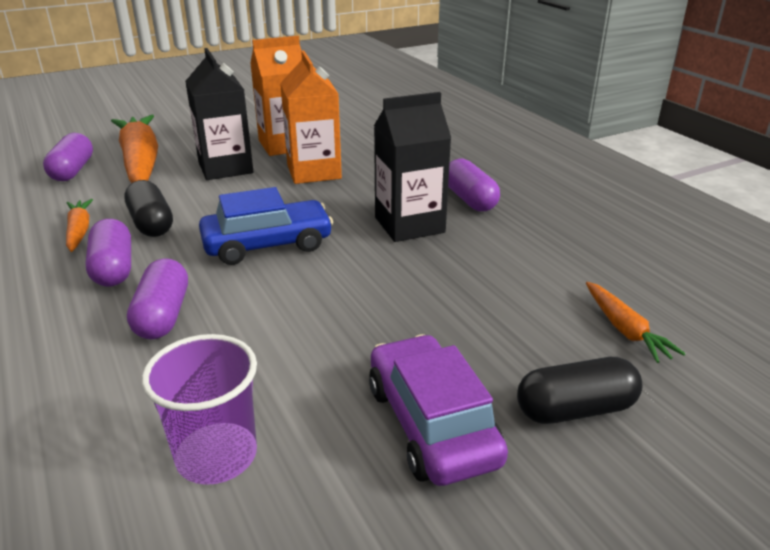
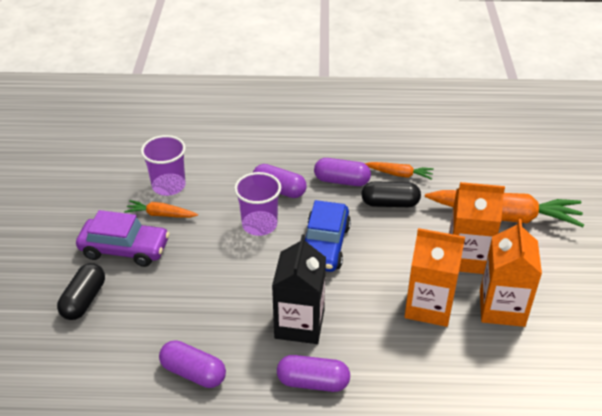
camera: 120 degrees right, 10 degrees up
(72, 171) = (505, 182): purple capsule -> purple capsule (193, 373)
(225, 168) = (467, 258): black carton -> orange carton
(261, 305) = (259, 225): none -> purple cup
(625, 330) = (106, 361): orange carrot -> orange carrot (161, 214)

